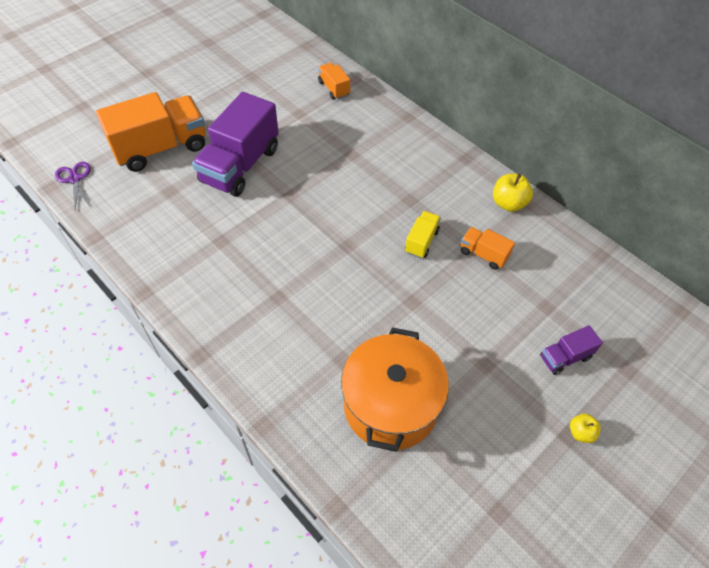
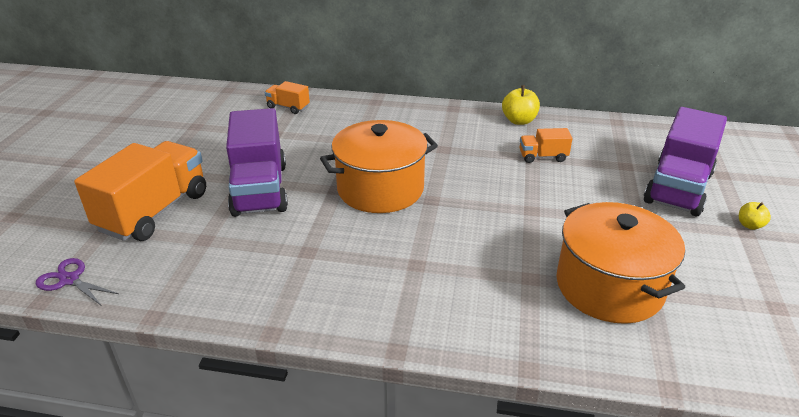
camera: 35 degrees left, 20 degrees down
(321, 213) = (380, 189): none -> orange pot
(421, 241) = (487, 170): yellow truck -> none
(565, 357) = (678, 188): purple truck -> purple truck, size x2.13

